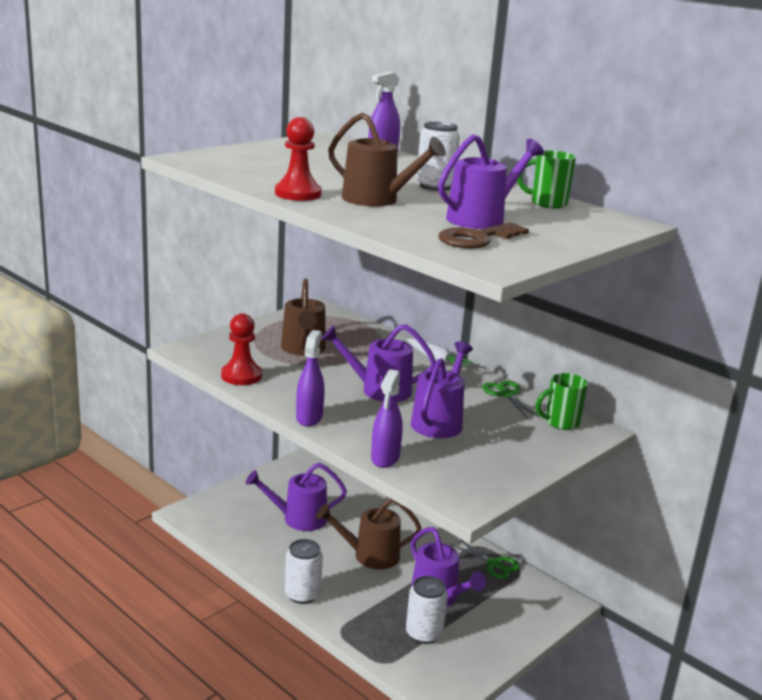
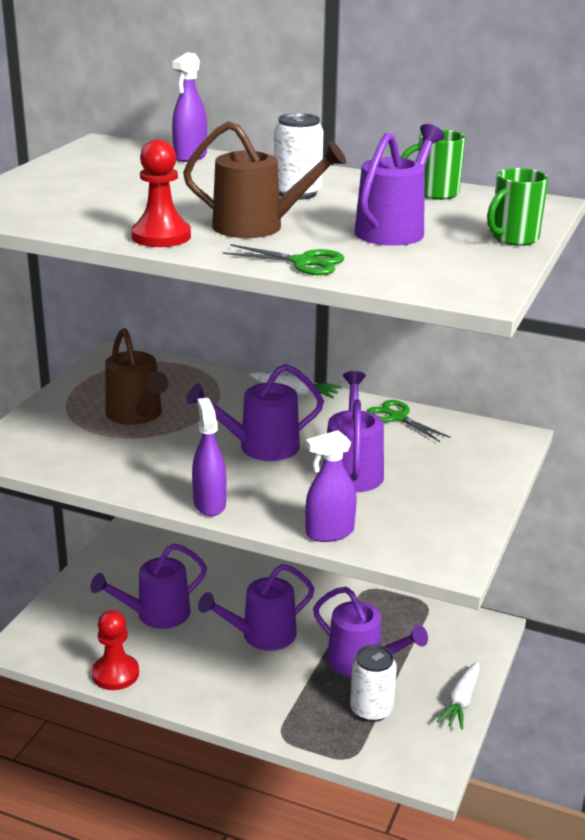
camera: 20 degrees left, 5 degrees up
(241, 376) = (90, 469): red pawn -> red pawn (115, 674)
(302, 594) = (215, 706): white can -> none
(369, 555) = (261, 635): brown watering can -> purple watering can
(385, 458) = (329, 533): purple spray bottle -> purple spray bottle turned 75 degrees clockwise
(477, 239) = (420, 259): brown key -> none
(494, 564) = (397, 605): green scissors -> green scissors (303, 262)
(503, 650) = (461, 701): none -> white carrot
(560, 423) = (475, 438): green mug -> green mug (513, 239)

